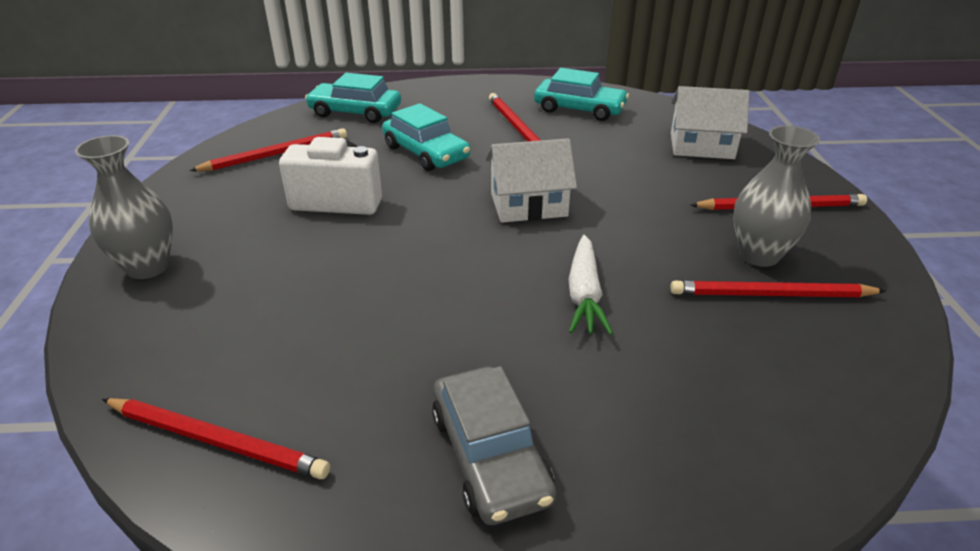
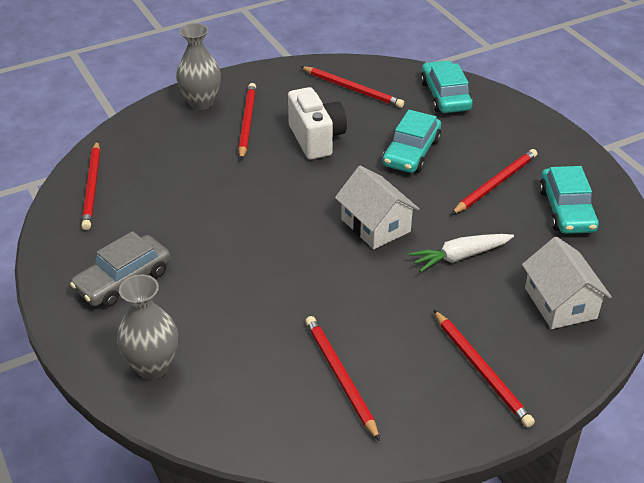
camera: 65 degrees right, 5 degrees up
(243, 240) = (247, 122): none -> red pencil
(584, 294) = (282, 281): white carrot -> white carrot (460, 256)
(759, 255) = (391, 364): grey vase -> grey vase (153, 366)

